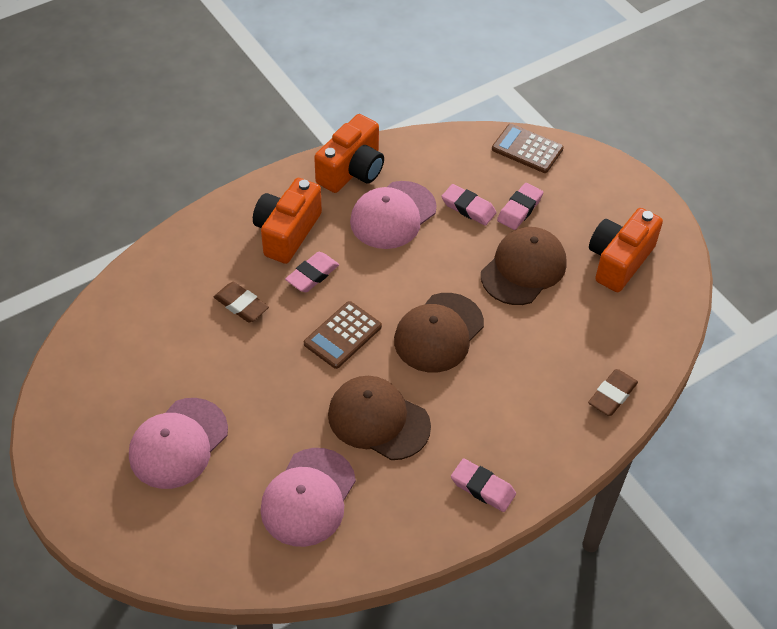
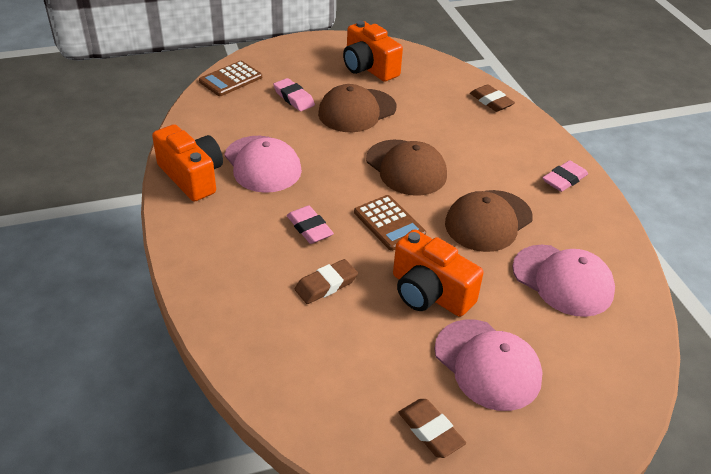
camera: 75 degrees left, 10 degrees down
(97, 411) = (430, 431): none -> brown eraser
(287, 232) = (246, 234): orange camera -> orange camera (429, 293)
(468, 208) = (277, 122): pink eraser -> none
(523, 269) = (357, 111): brown cap -> brown cap turned 90 degrees counterclockwise

